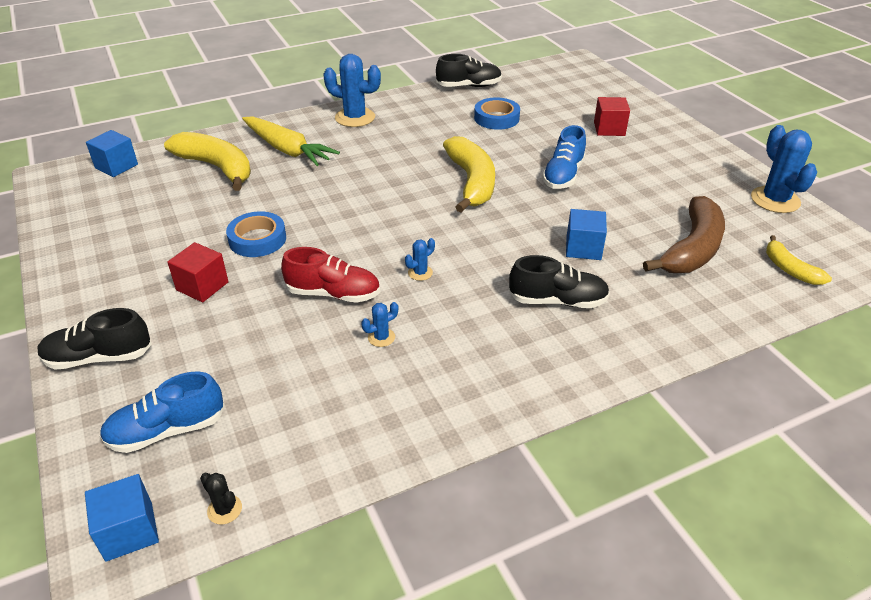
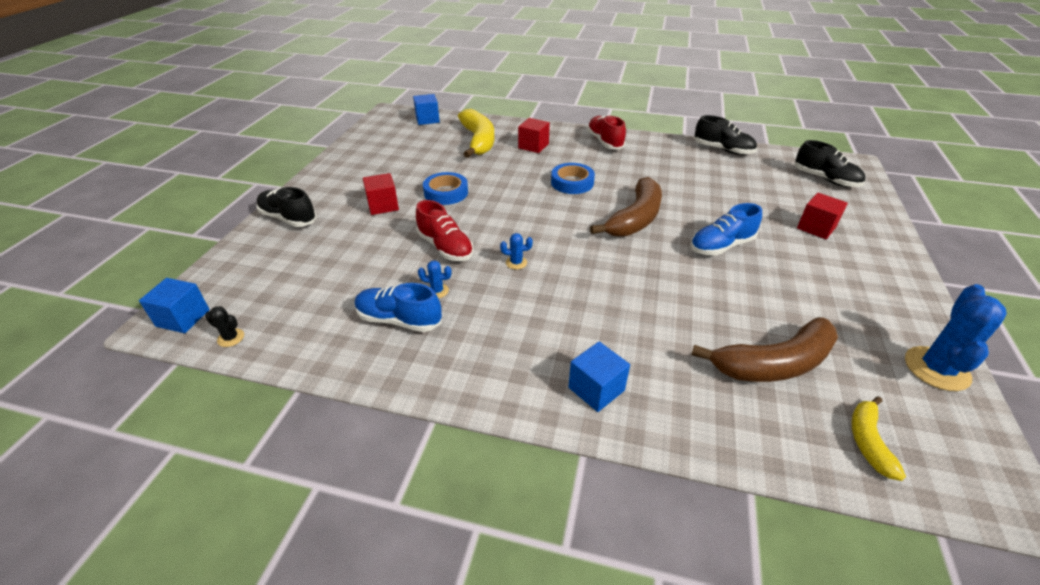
camera: 40 degrees right, 0 degrees up
(167, 430) = (264, 276): blue shoe -> blue shoe (399, 320)
(224, 509) = (231, 338): black cactus -> black cactus turned 60 degrees counterclockwise
(287, 150) = (533, 146): yellow carrot -> red cube
(355, 117) = (604, 142): blue cactus -> red shoe
(472, 182) = (635, 218): yellow banana -> brown banana
(496, 118) = (716, 181): blue tape -> blue tape (572, 182)
(557, 301) = (591, 337): black shoe -> black shoe (825, 179)
(583, 248) = (666, 309): blue cube -> blue cube (596, 389)

